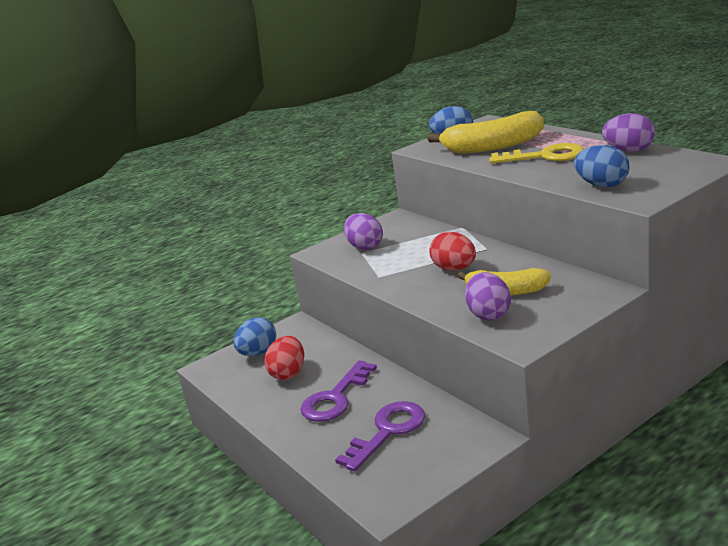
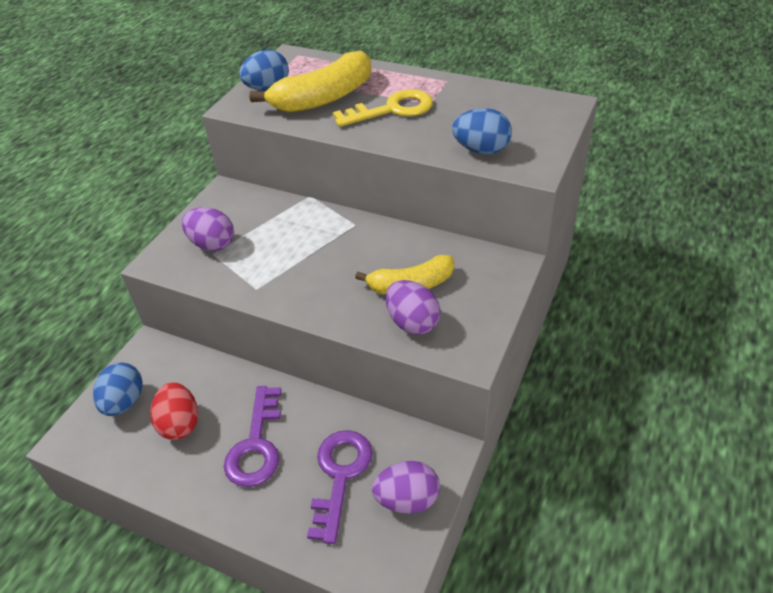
camera: 30 degrees left, 20 degrees up
(454, 269) = (337, 261): red egg -> none
(629, 150) = (475, 93): purple egg -> purple egg (407, 499)

